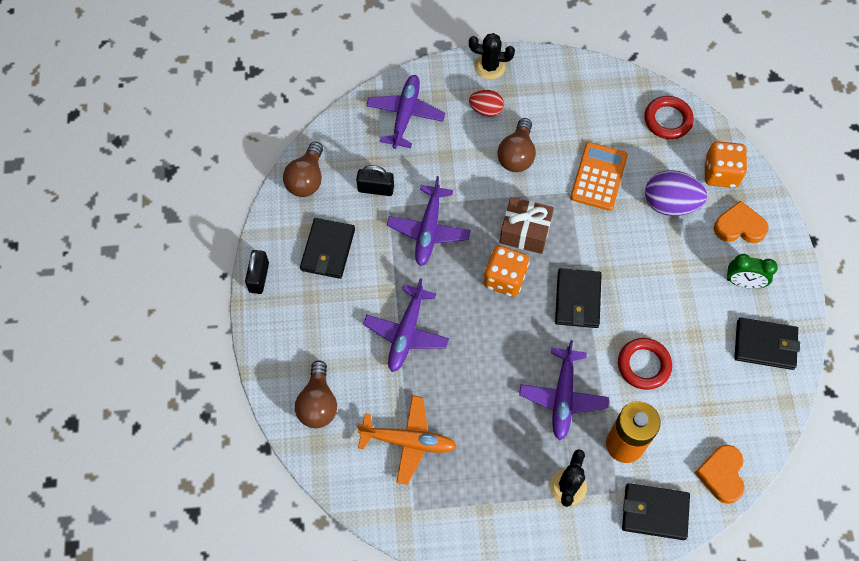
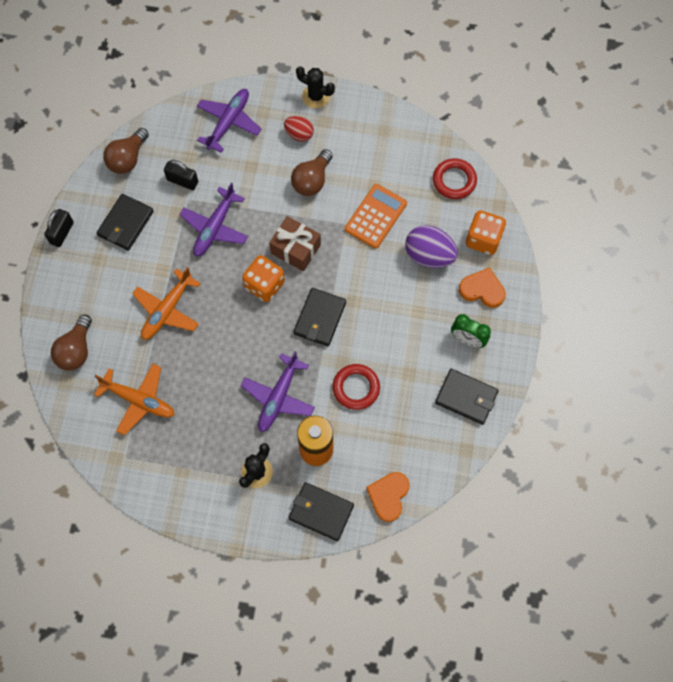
camera: 15 degrees right, 5 degrees up
(406, 333) = (167, 310): purple plane -> orange plane

